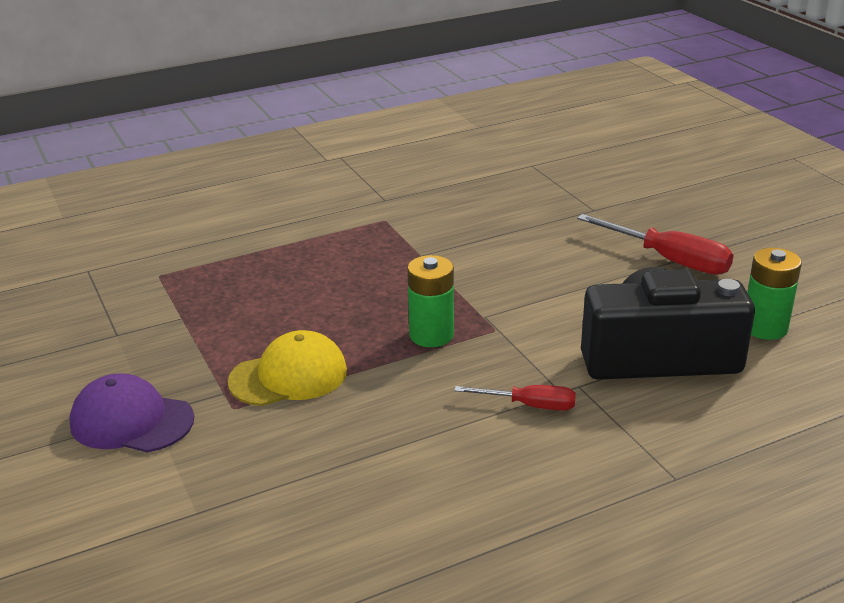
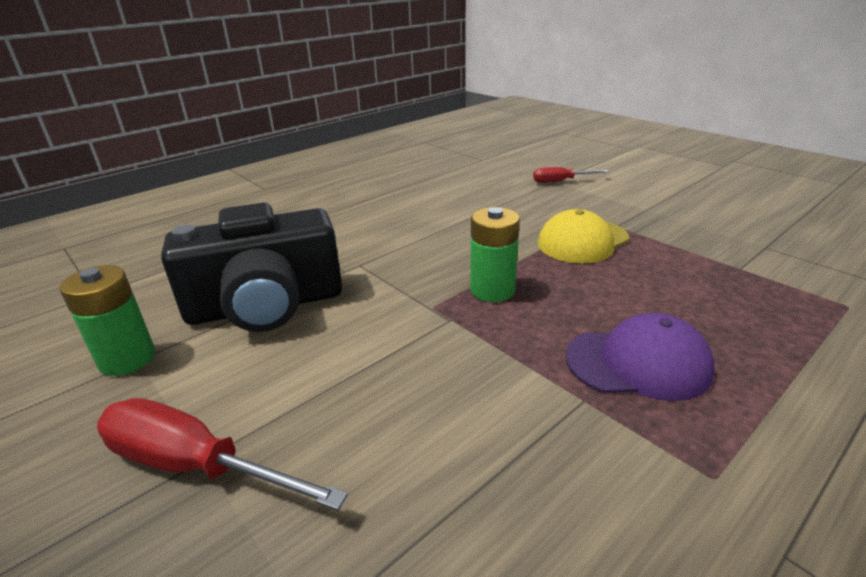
camera: 165 degrees right, 0 degrees up
(131, 421) = (651, 204): purple cap -> purple cap (638, 363)
(529, 405) = (383, 251): red screwdriver -> red screwdriver (560, 181)

